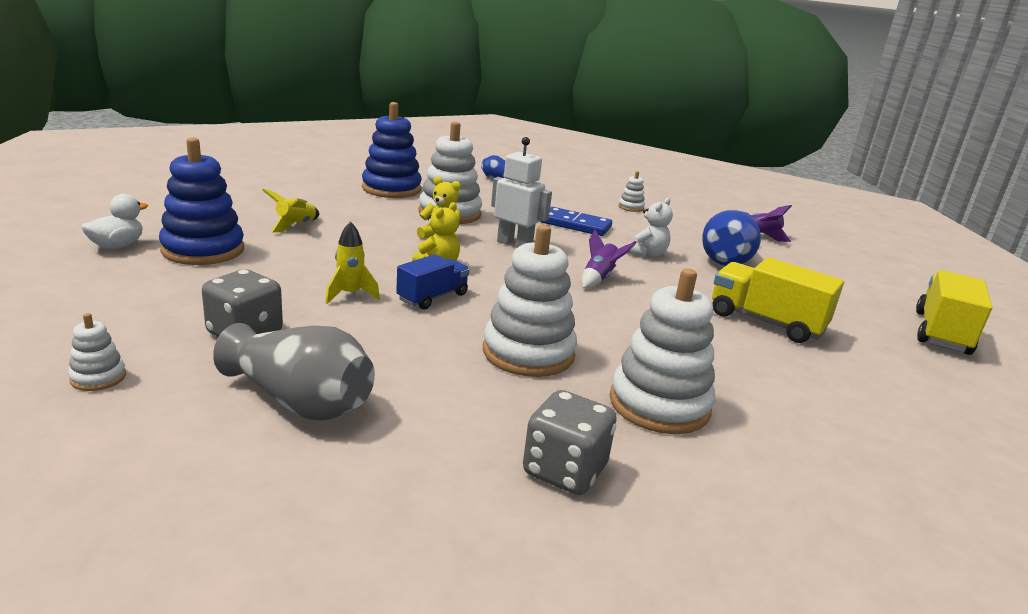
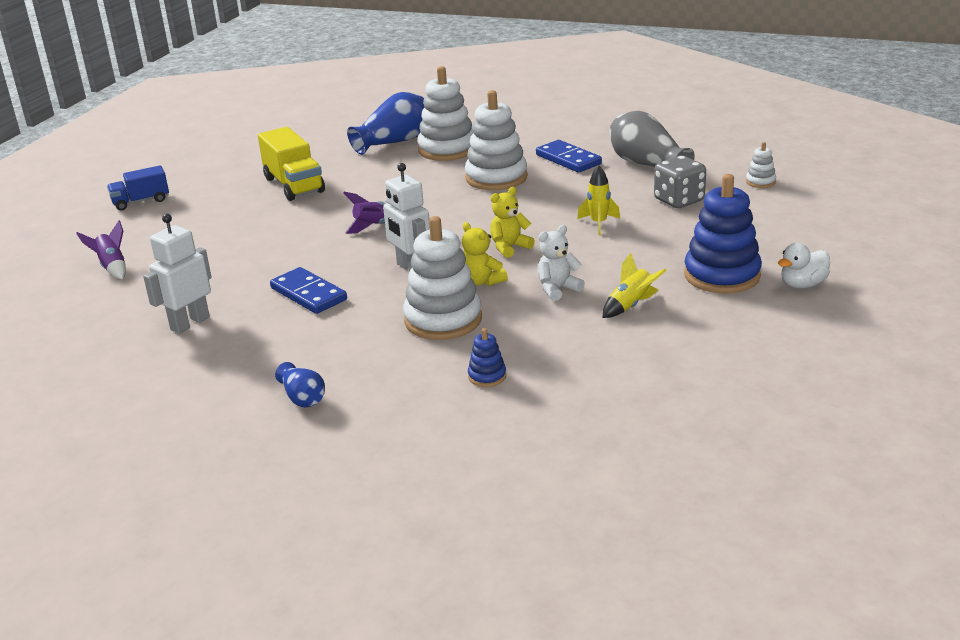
camera: 150 degrees left, 5 degrees up
(391, 189) = (487, 376): blue stacking toy -> blue stacking toy, size x0.45
(432, 297) = (534, 218): blue truck -> blue truck (141, 201)
(442, 400) = (568, 159): none -> blue domino
(564, 471) = (528, 132): grey dice -> none
(631, 207) = (189, 323): white stacking toy -> white robot
(647, 254) = (287, 250): white teddy bear -> white teddy bear (557, 289)
(727, 258) = (211, 241): blue vase -> blue vase (394, 142)
(941, 333) = (173, 170): yellow truck -> none

